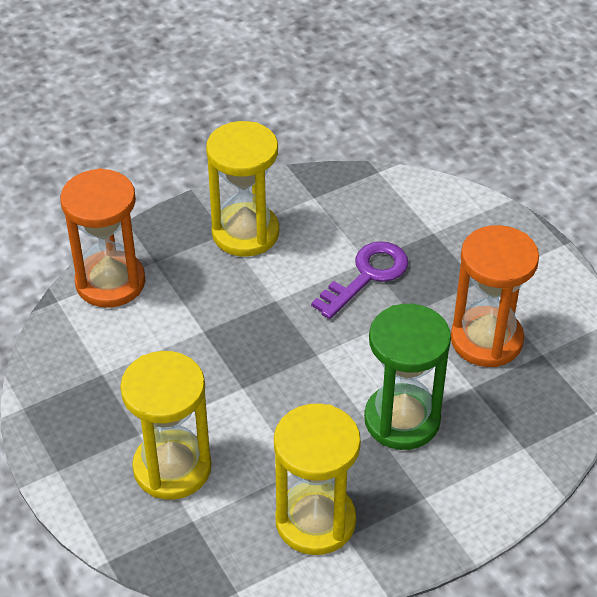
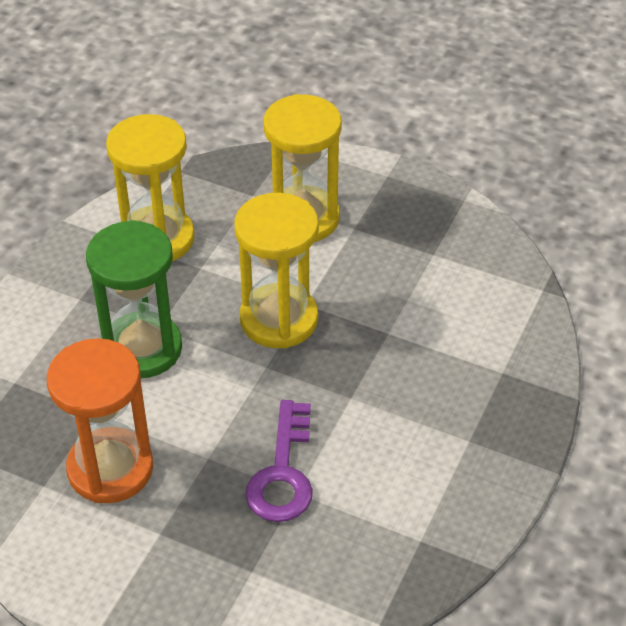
camera: 145 degrees right, 0 degrees up
(110, 282) = (517, 329): orange hourglass -> none
(245, 233) = (449, 451): yellow hourglass -> yellow hourglass (279, 319)

